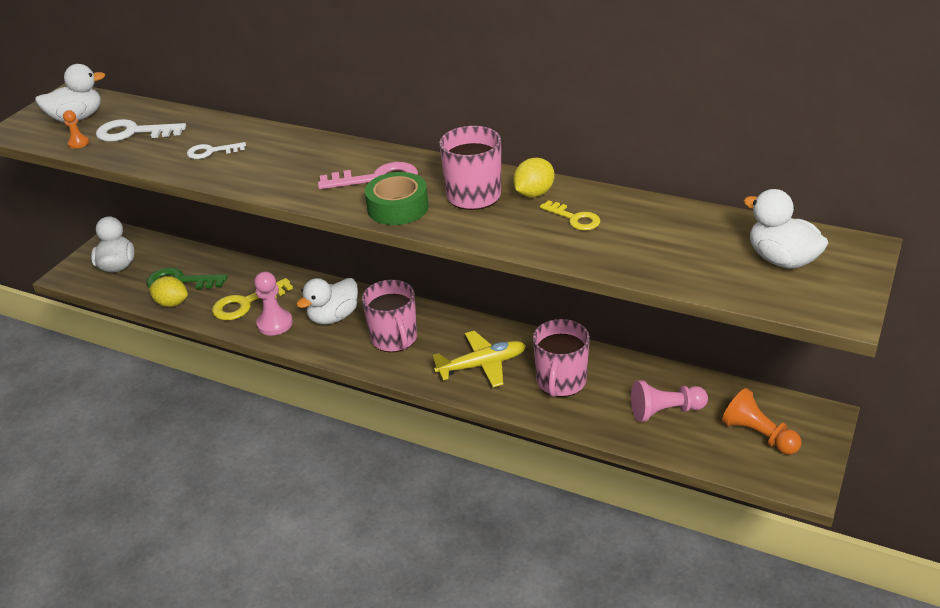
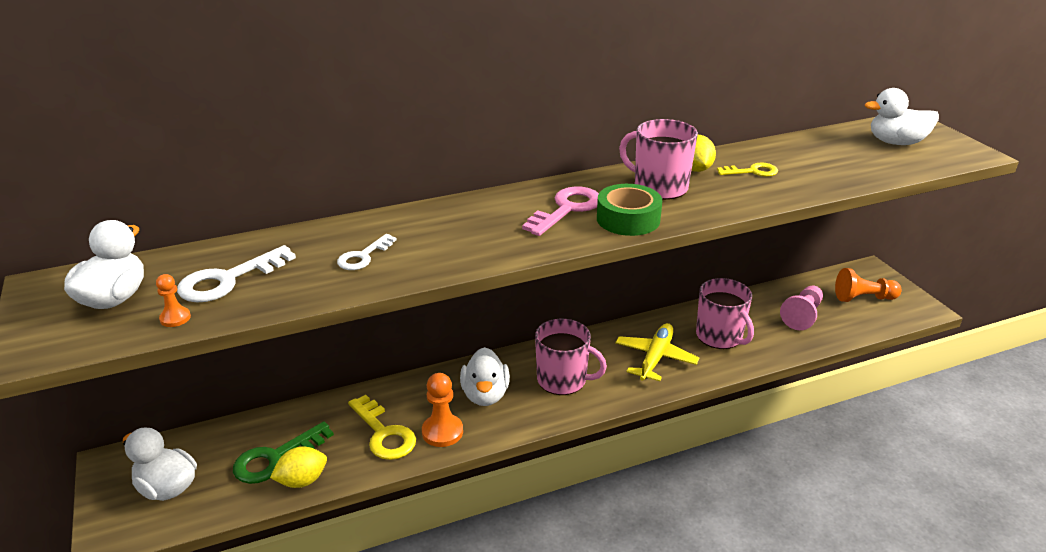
camera: 50 degrees left, 5 degrees down
(246, 303) = (384, 433): yellow key -> yellow key turned 45 degrees counterclockwise
(275, 324) = (442, 432): pink pawn -> orange pawn

